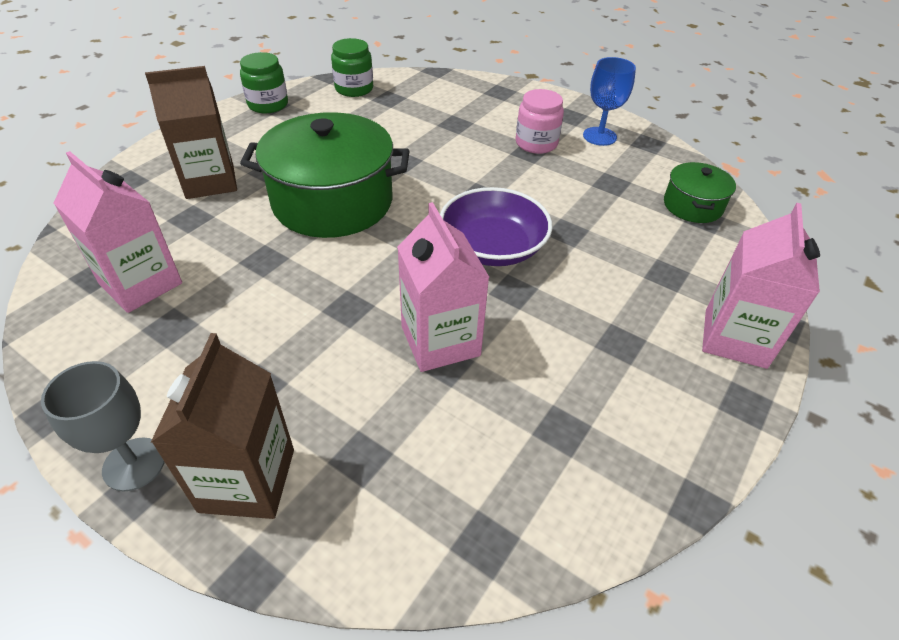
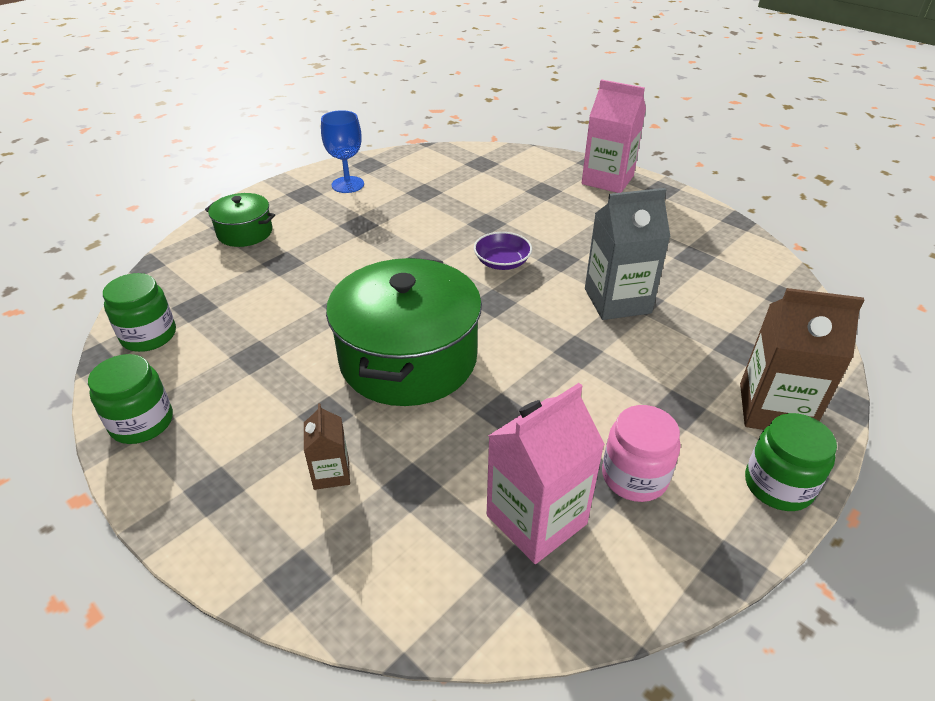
camera: 80 degrees left, 5 degrees down
(134, 464) = (778, 485): grey goblet -> green jar
(210, 181) = (331, 473): brown carton -> brown carton, size x0.52
(440, 341) = (617, 301): pink carton -> grey carton
(493, 247) = (502, 262): purple bowl -> purple bowl, size x0.59
(536, 143) = (345, 219): pink jar -> pink jar (634, 476)
(692, 206) = (464, 164): green pot -> green pot (245, 232)

